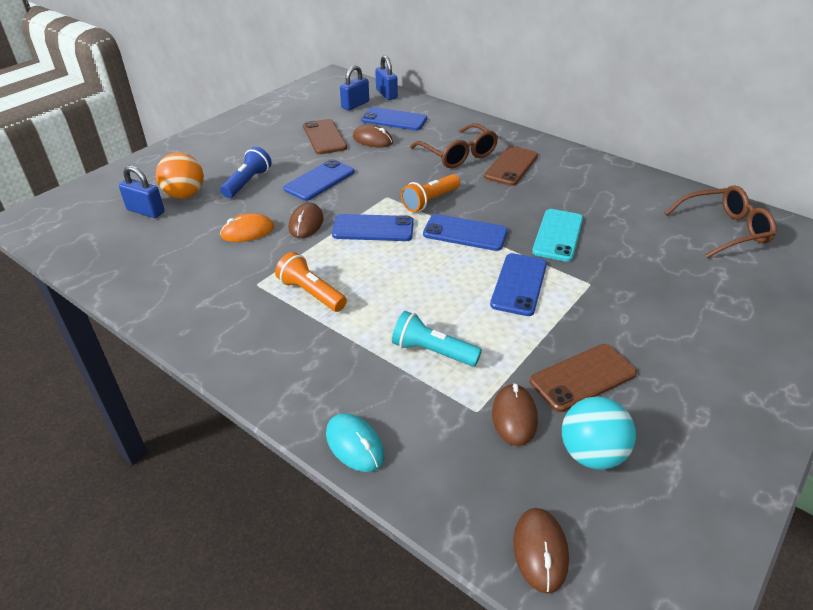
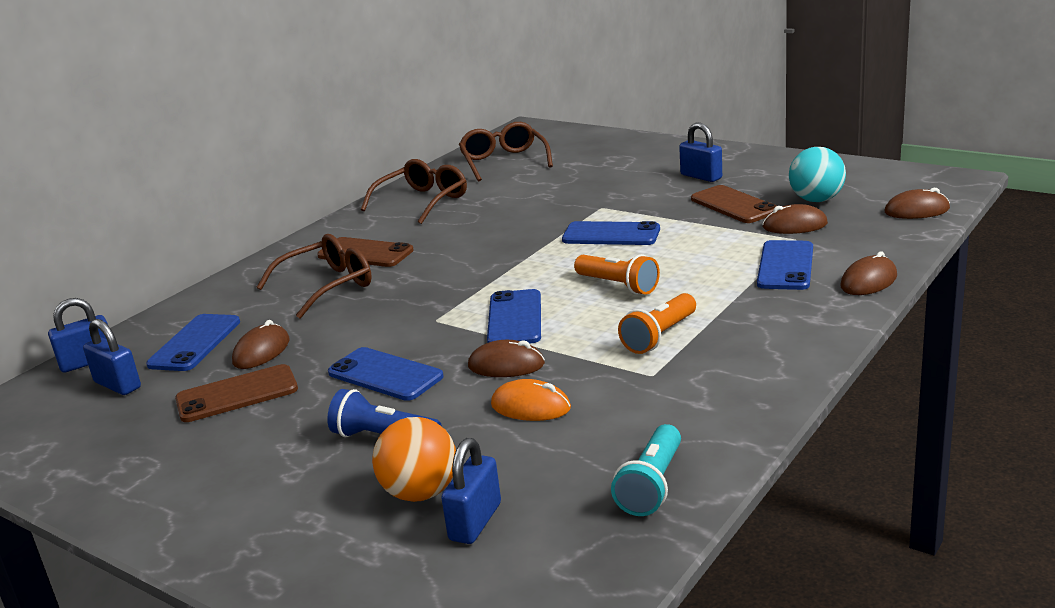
camera: 90 degrees left, 15 degrees down
(247, 231) = (530, 407): orange mouse -> orange mouse turned 45 degrees counterclockwise
(354, 444) = (868, 281): turquoise mouse -> brown mouse
(430, 201) = (448, 291): orange flashlight -> orange flashlight (618, 285)
(432, 351) = (730, 263): turquoise flashlight -> turquoise flashlight (652, 485)
(465, 233) = (520, 266): blue phone -> blue phone (785, 266)
(558, 235) = (520, 223): turquoise phone -> none
(617, 187) = (423, 201): none -> brown glasses
(678, 364) = (701, 176): none -> blue padlock

